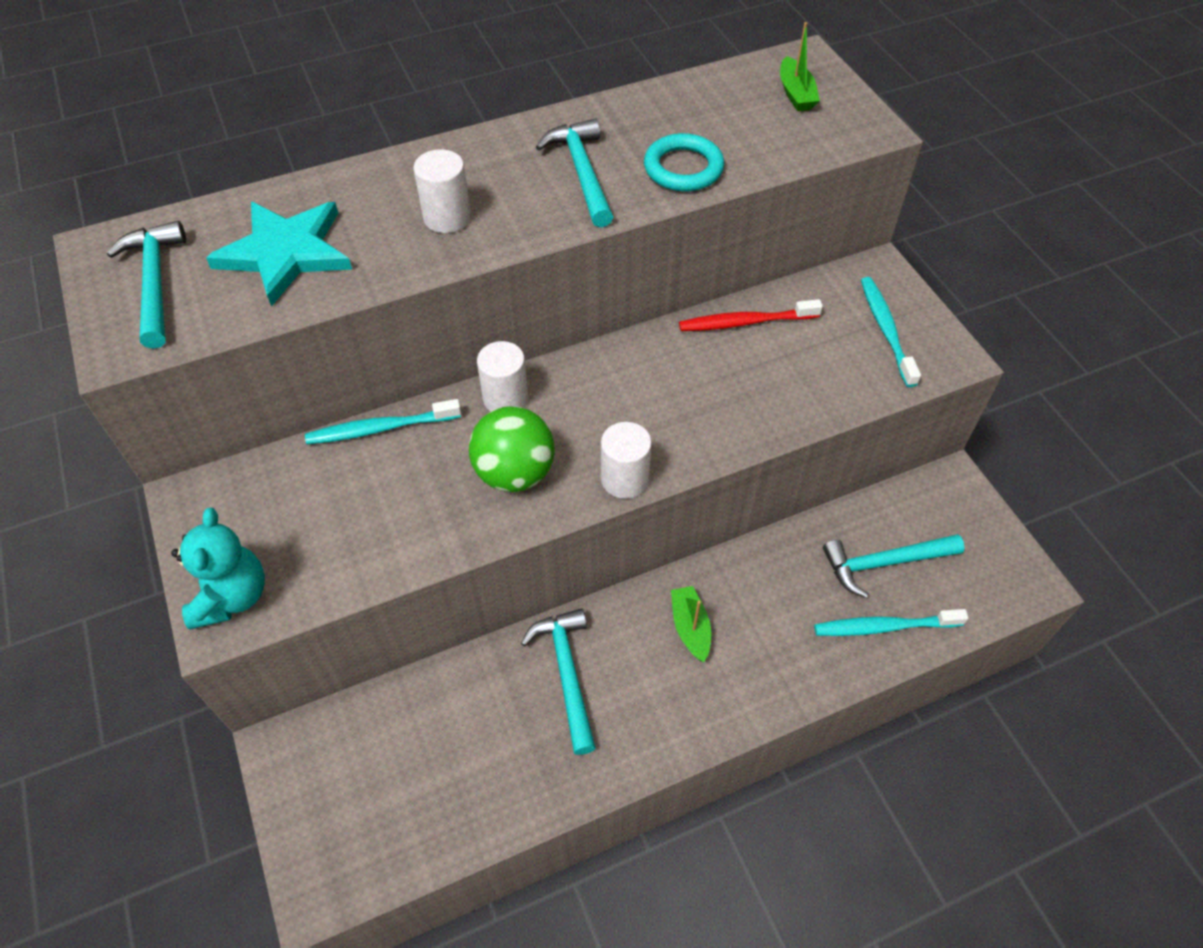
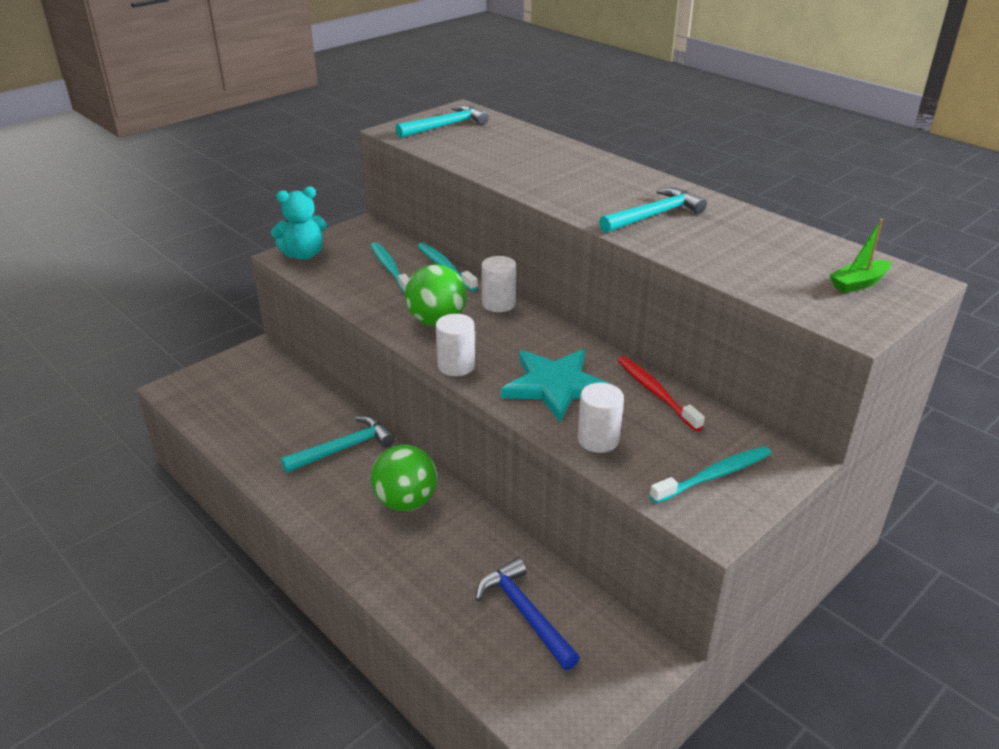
camera: 70 degrees right, 20 degrees down
(285, 253) = (493, 149): turquoise star -> turquoise star (555, 386)
(447, 217) = (565, 183): white cylinder -> white cylinder (598, 439)
(683, 168) = (700, 250): turquoise ring -> none
(690, 627) = (406, 501): green boat -> green ball
(883, 563) = (525, 613): turquoise hammer -> blue hammer
(884, 626) = (456, 624): turquoise toothbrush -> turquoise toothbrush (390, 268)

